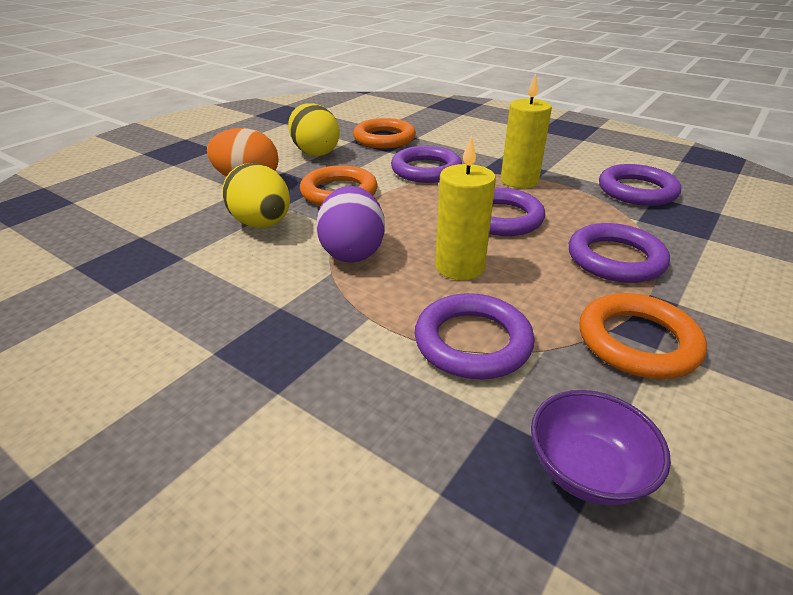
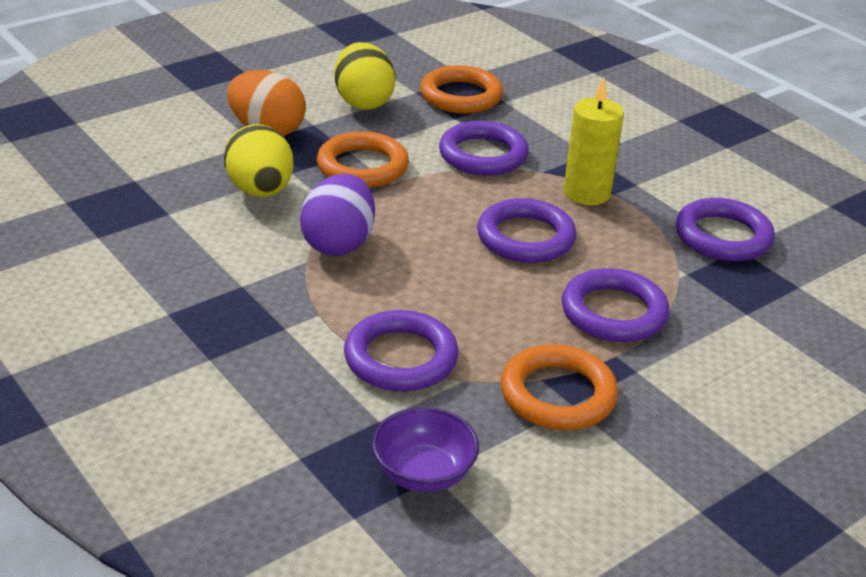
camera: 15 degrees right, 0 degrees up
(459, 267) = (439, 284): yellow candle -> none

